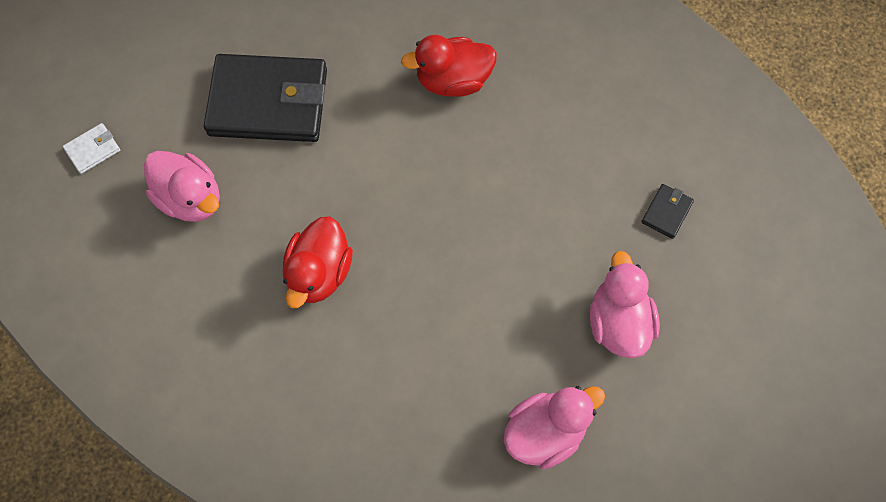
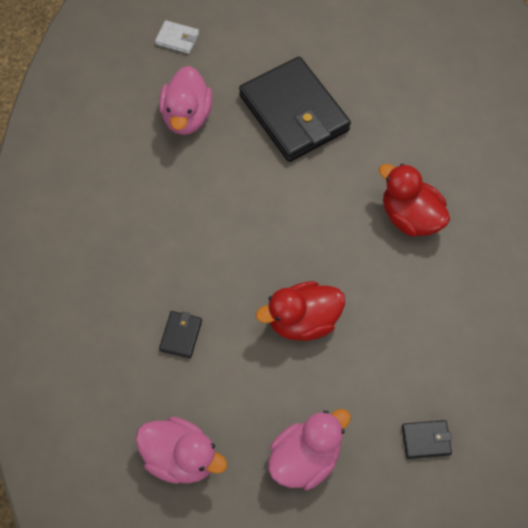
camera: 55 degrees right, 5 degrees down
(319, 273) = (192, 229): red duck -> red duck (303, 321)
(423, 354) = (181, 335): none -> black wallet

